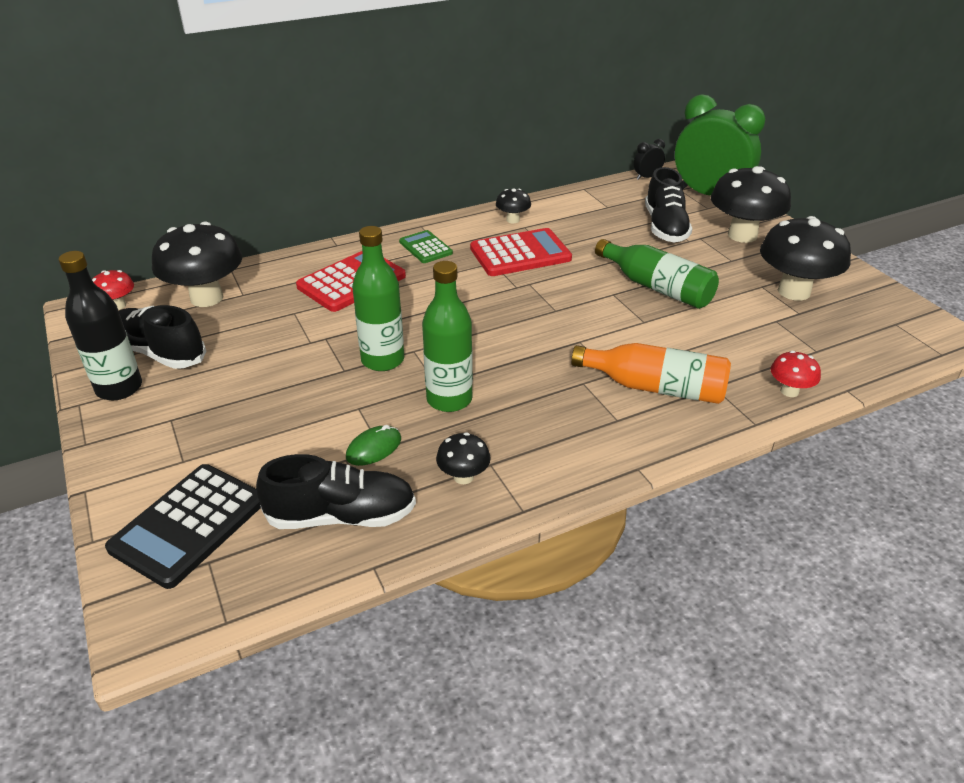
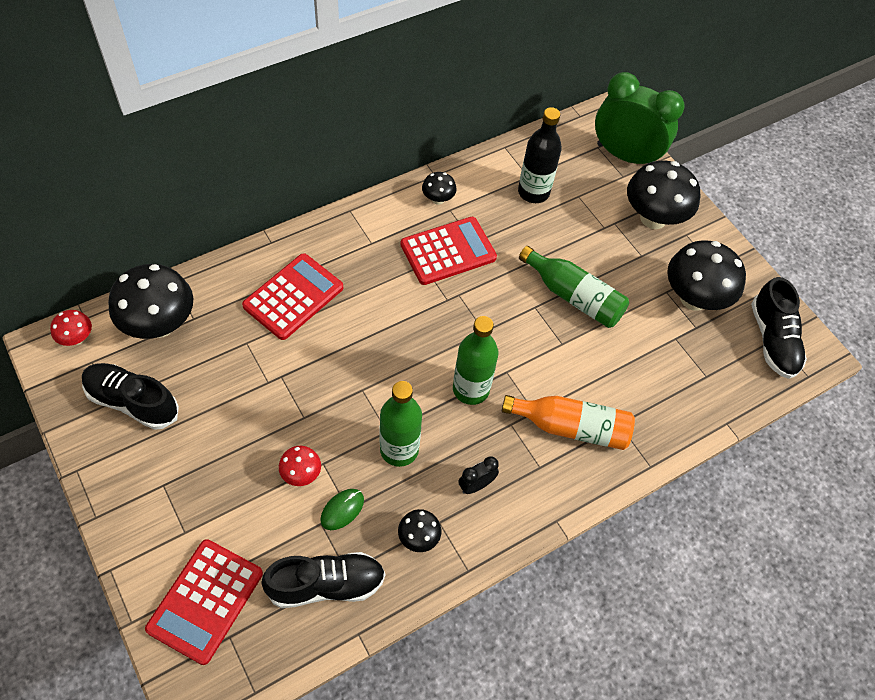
camera: 10 degrees left, 20 degrees up
(119, 388) = (107, 449): black bottle -> black bottle (533, 192)
(189, 525) = (205, 601): black calculator -> red calculator
(382, 360) = (336, 403): green bottle -> green bottle (471, 389)
(425, 247) = (357, 244): green calculator -> none
(646, 177) = (566, 127): black clock -> black clock (476, 485)
(665, 227) = (582, 207): black shoe -> black shoe (773, 340)
(789, 391) = (680, 427): red mushroom -> red mushroom (301, 474)

